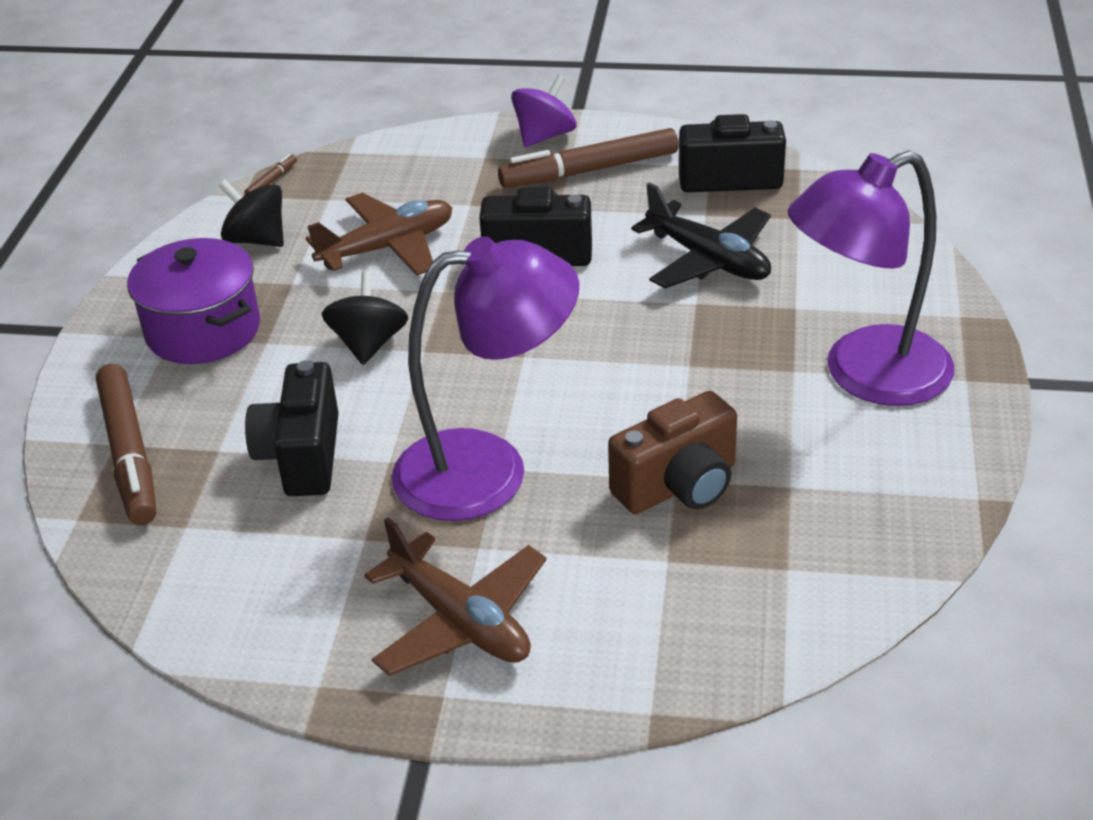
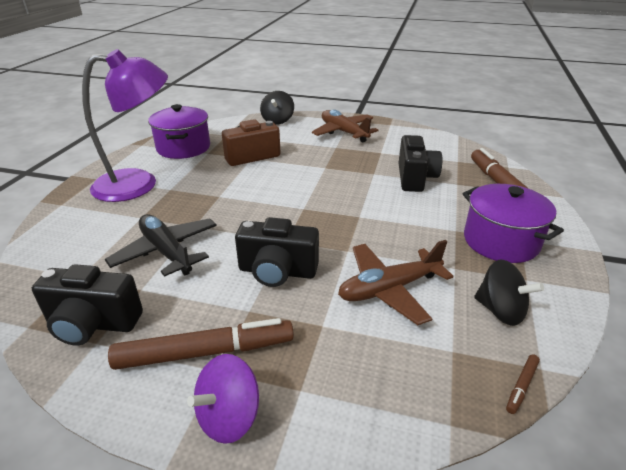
camera: 175 degrees left, 5 degrees down
(369, 344) = (392, 223): black spinning top -> black spinning top (277, 121)
(488, 470) = (329, 167): purple lamp -> none
(862, 498) = (183, 148): none -> purple pot

